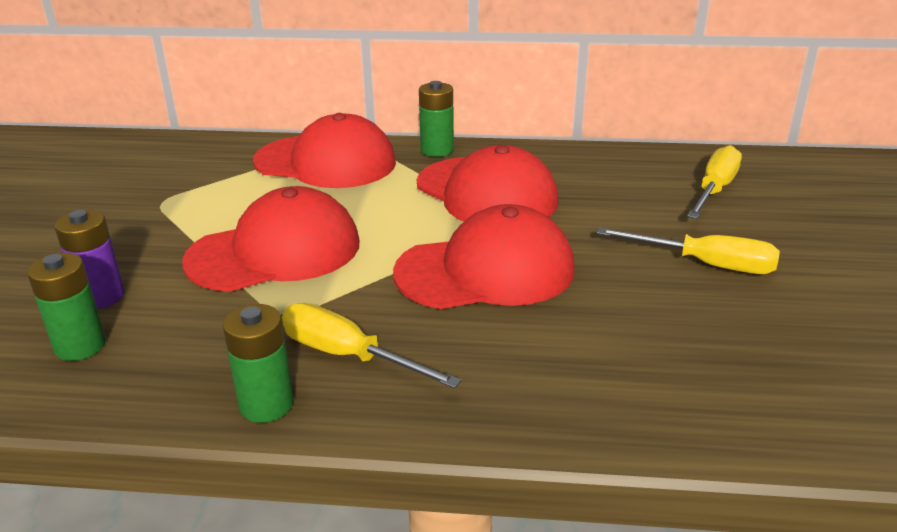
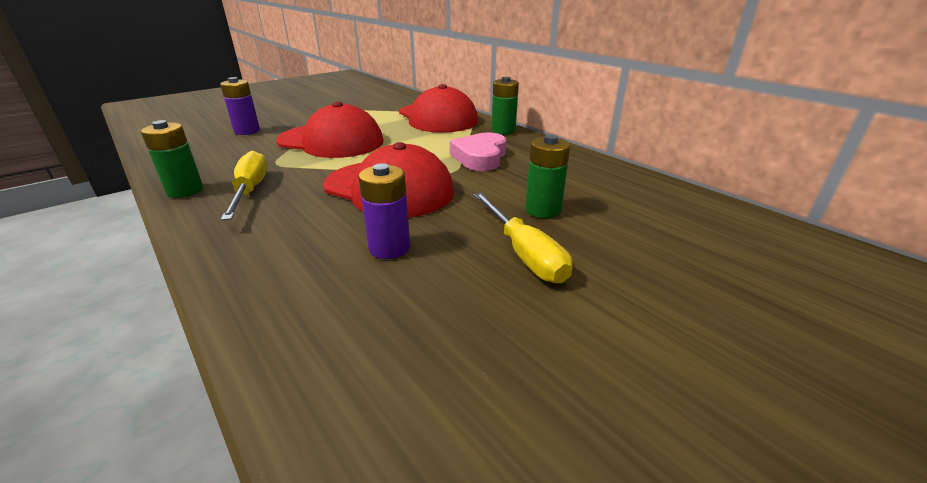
camera: 45 degrees right, 0 degrees up
(80, 346) = (203, 143): green battery -> green battery (543, 210)
(486, 193) = (480, 157): red cap -> pink heart
(617, 320) = (389, 248): none -> purple battery
(714, 190) = (646, 217): yellow screwdriver -> none

